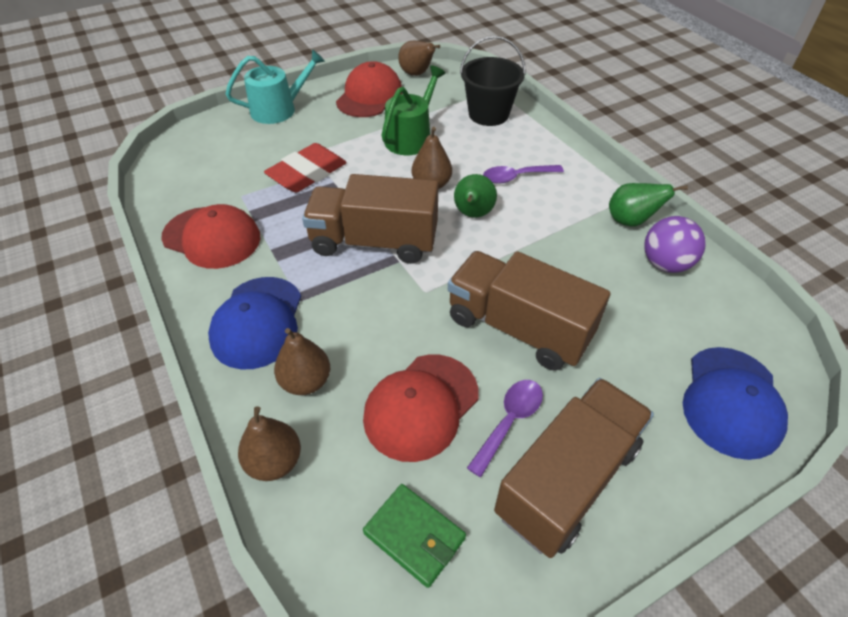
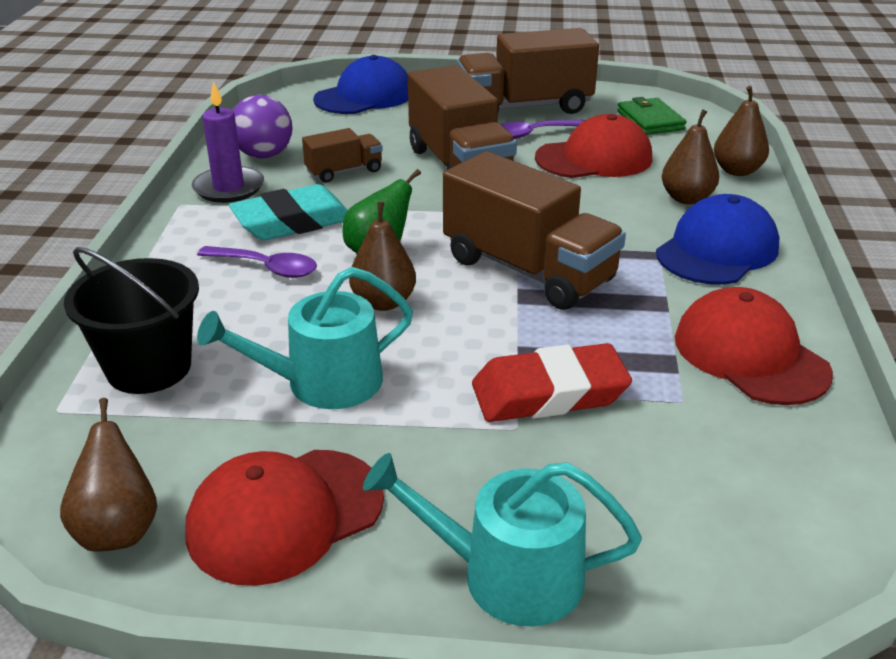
camera: 145 degrees left, 15 degrees down
(411, 137) = (322, 383): green watering can -> turquoise watering can
(551, 213) = (292, 222): none -> turquoise eraser
(589, 275) = (344, 171): none -> brown truck
(630, 221) = (229, 188): green pear -> purple candle

